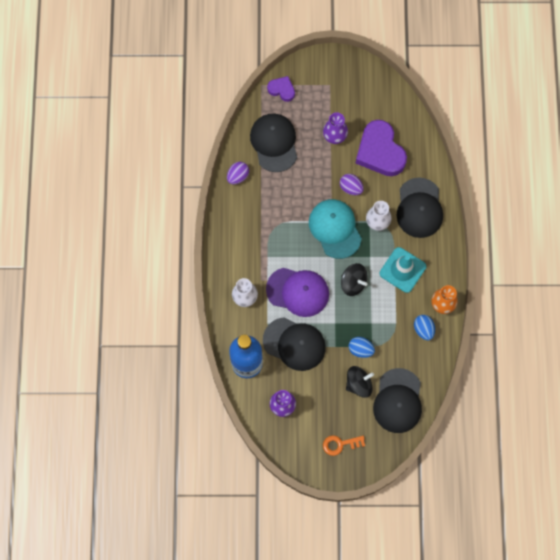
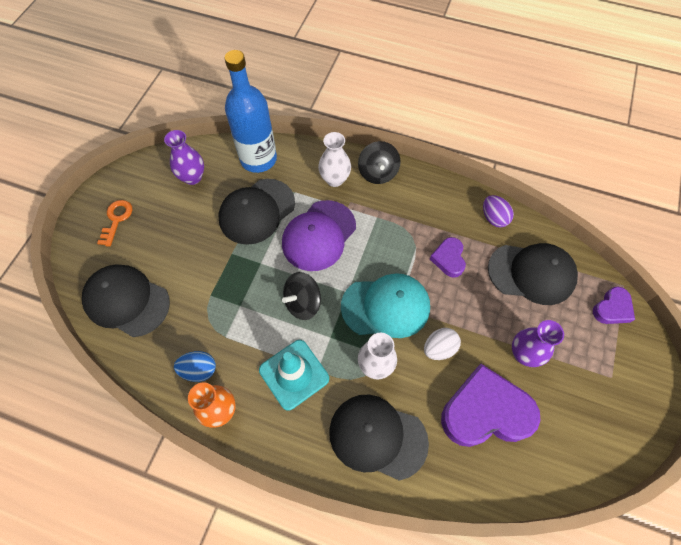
camera: 110 degrees right, 10 degrees down
(283, 198) = (448, 259): none -> purple heart
(351, 188) = (439, 348): purple egg -> white egg
(358, 384) = (173, 263): black spinning top -> black spinning top (378, 173)
(360, 349) = (213, 281): blue egg -> none

